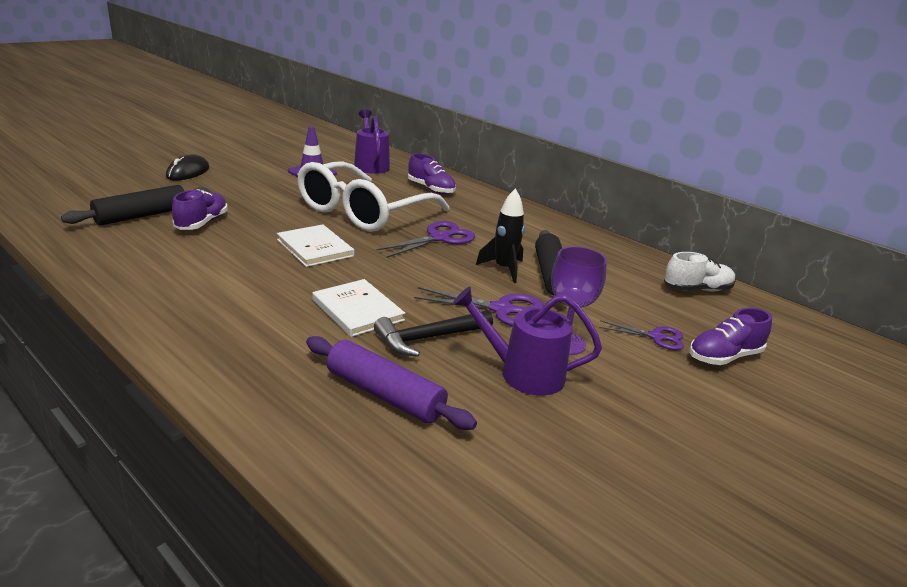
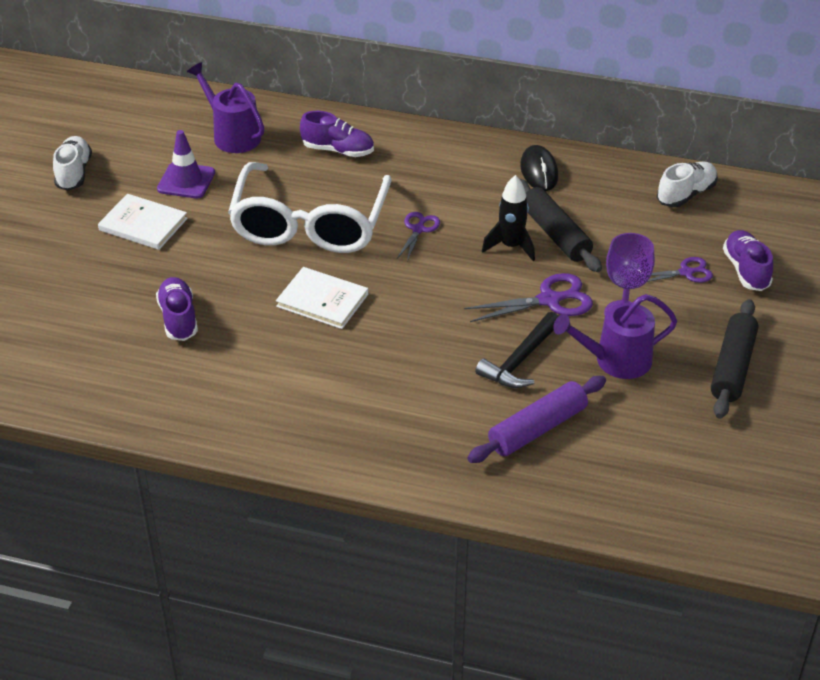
camera: 25 degrees left, 15 degrees up
(142, 216) = (108, 337): black rolling pin -> black rolling pin (732, 367)
(188, 172) = (55, 246): black mouse -> black mouse (539, 171)
(252, 152) = (74, 173): none -> white shoe
(357, 310) = (438, 358): white book -> white book (143, 224)
(384, 394) = (537, 429): purple rolling pin -> purple rolling pin turned 45 degrees counterclockwise
(439, 238) = (418, 229): purple scissors -> purple scissors, size x0.62
(724, 357) = (746, 270): purple shoe -> purple shoe turned 135 degrees clockwise

